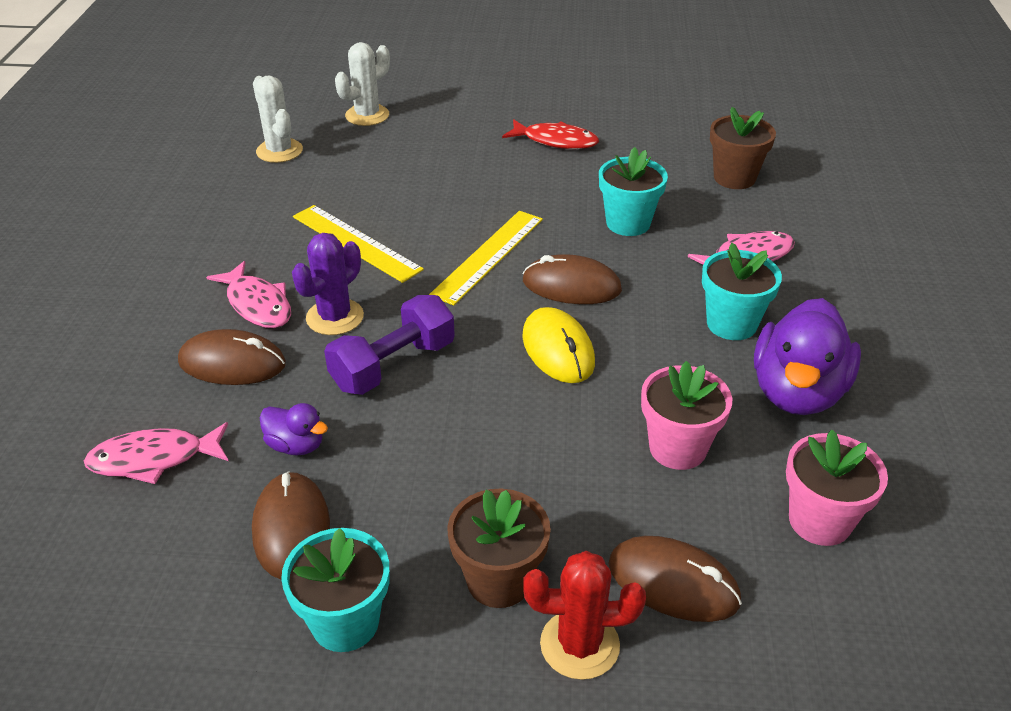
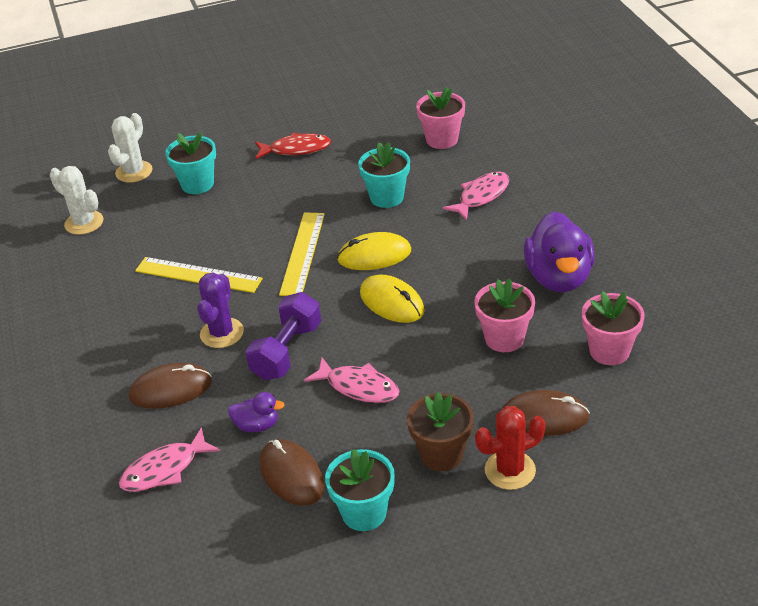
camera: 20 degrees left, 0 degrees up
(257, 304) = (157, 343): pink fish -> pink fish (358, 387)
(571, 285) = (374, 255): brown mouse -> yellow mouse
(731, 324) = (495, 246): turquoise flower pot -> turquoise flower pot (197, 184)
(734, 178) = (442, 139): brown flower pot -> pink flower pot

